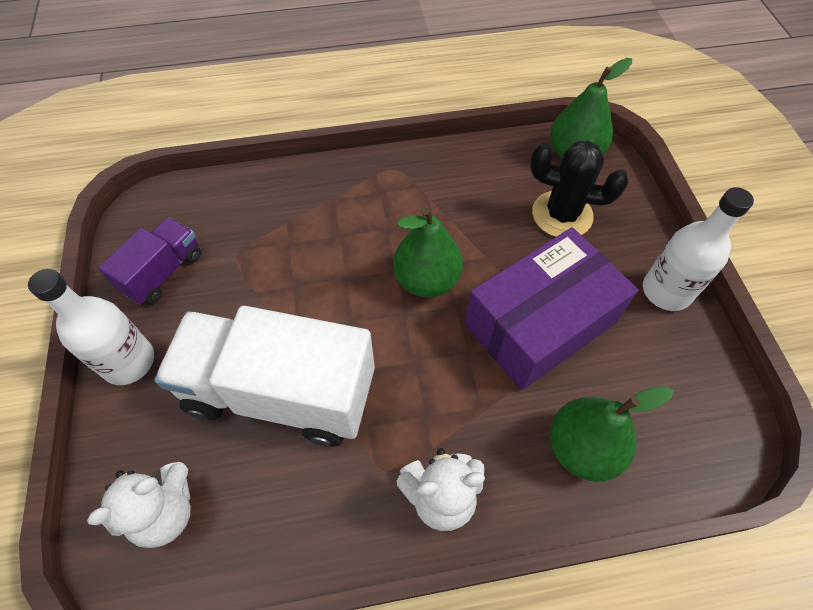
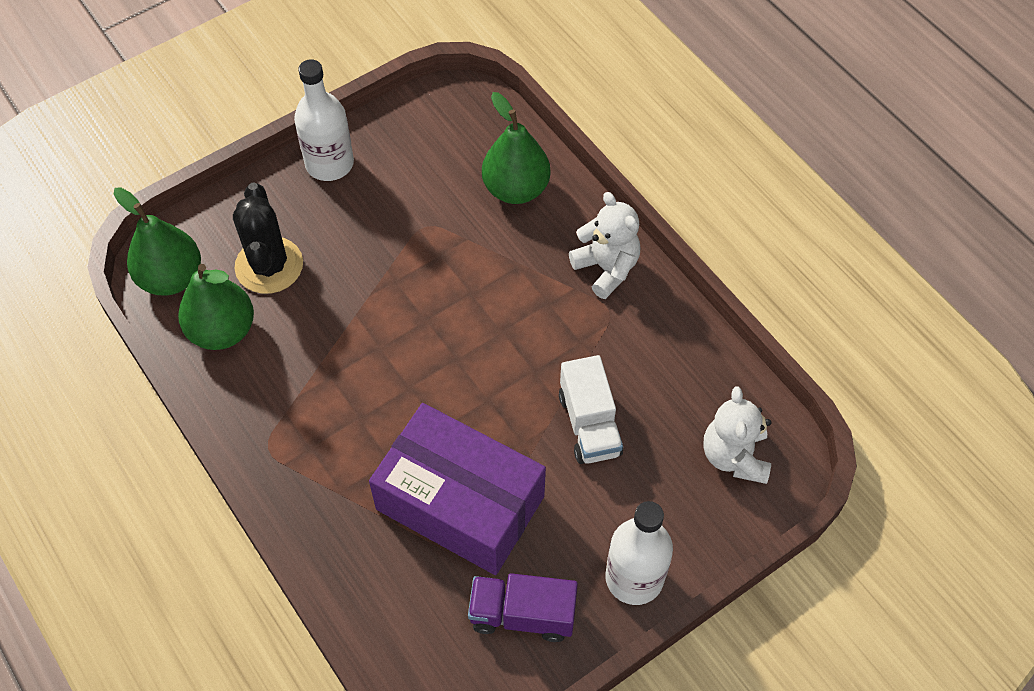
camera: 115 degrees left, 0 degrees up
(165, 511) = (734, 456): white teddy bear -> white teddy bear turned 120 degrees counterclockwise
(280, 392) = (589, 424): white truck -> white truck, size x0.52
(426, 280) = (408, 355): green pear -> green pear (222, 331)
(539, 323) = (412, 248): purple box -> purple box (460, 503)

